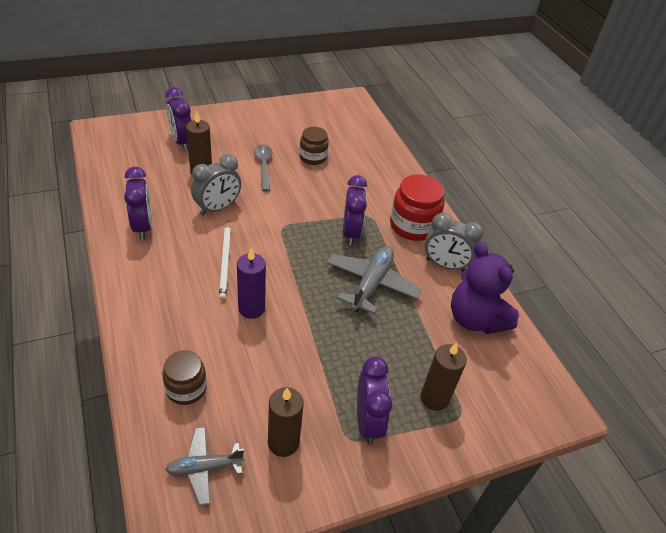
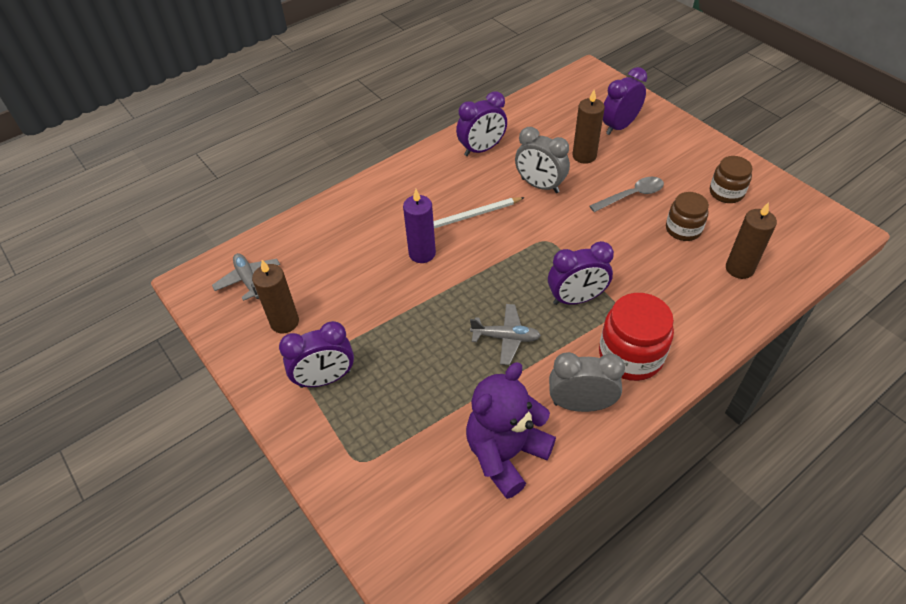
camera: 80 degrees right, 5 degrees up
(186, 388) = (317, 243): brown jar -> brown jar (726, 193)
(371, 284) = (506, 338): grey plane -> grey plane, size x0.63
(434, 398) = (372, 431): brown candle -> brown candle (739, 268)
(445, 265) = (580, 404): grey clock -> grey clock turned 90 degrees clockwise

